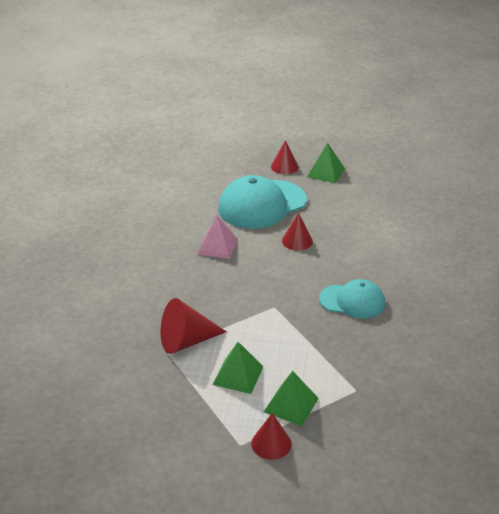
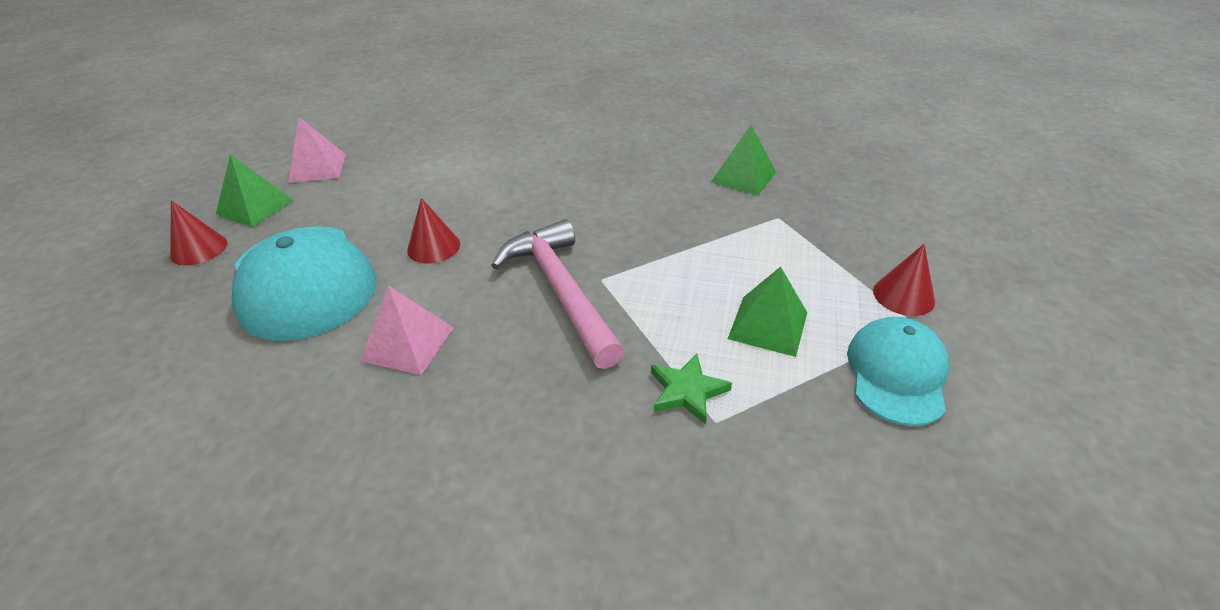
camera: 85 degrees left, 5 degrees up
(186, 341) = (687, 391): red cone -> green star
(262, 292) = (561, 290): none -> pink hammer
(291, 405) = (820, 273): green pyramid -> green pyramid (743, 177)
(352, 301) = (597, 207): turquoise cap -> turquoise cap (896, 373)
(373, 182) = (317, 168): none -> pink pyramid

